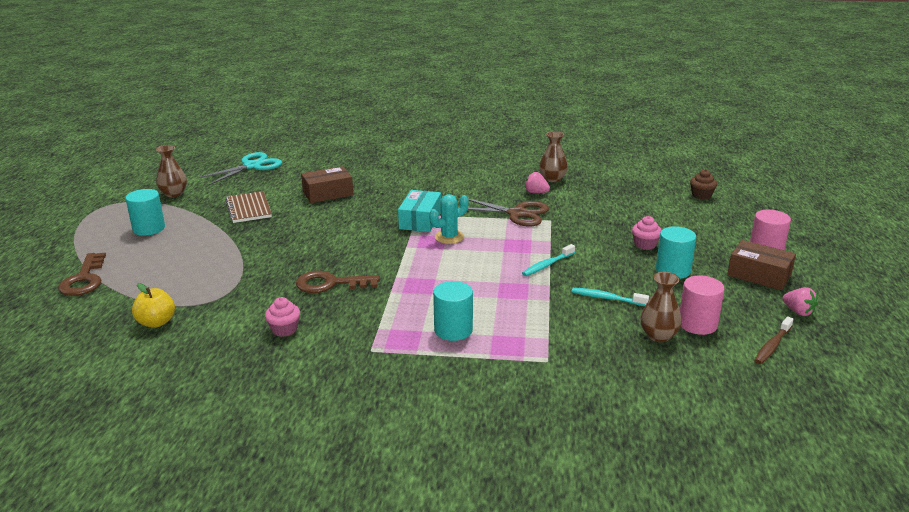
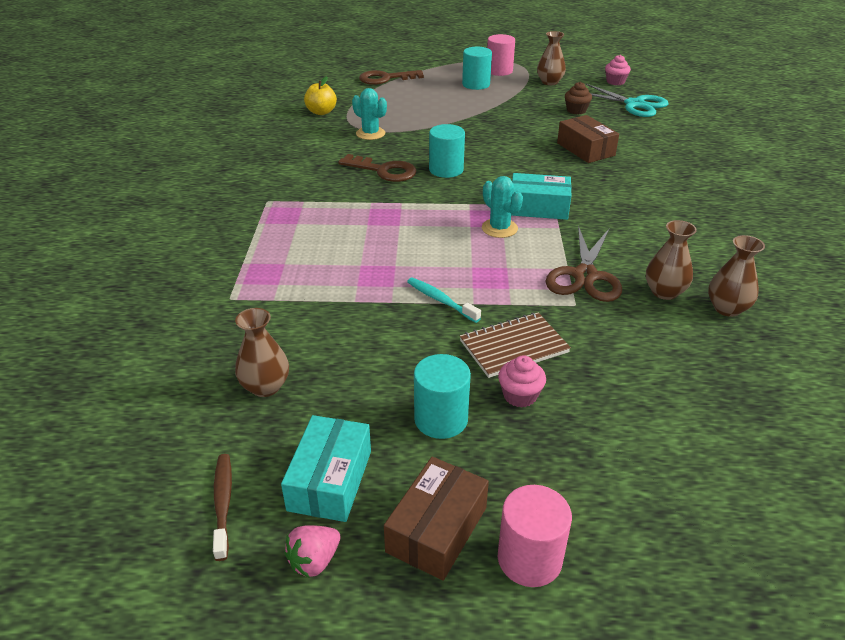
camera: 85 degrees right, 10 degrees up
(238, 290) = (370, 133): none -> turquoise cactus
(248, 209) = (531, 116): brown notebook -> brown notebook (513, 347)
(284, 329) = (306, 160): pink cupcake -> pink cupcake (615, 82)
(330, 284) = (384, 171): brown key -> brown key turned 120 degrees clockwise
(453, 330) = (296, 240): turquoise cylinder -> turquoise cylinder (446, 170)
(536, 192) = (664, 292): pink strawberry -> brown vase
(606, 298) = (358, 347): turquoise toothbrush -> none
(697, 324) = (289, 428): pink cylinder -> pink cylinder (499, 71)
(701, 195) = (758, 495): brown cupcake -> brown cupcake (576, 110)
(737, 308) = (330, 480): none -> turquoise box
(772, 346) = (223, 503): brown toothbrush -> brown toothbrush turned 45 degrees clockwise

